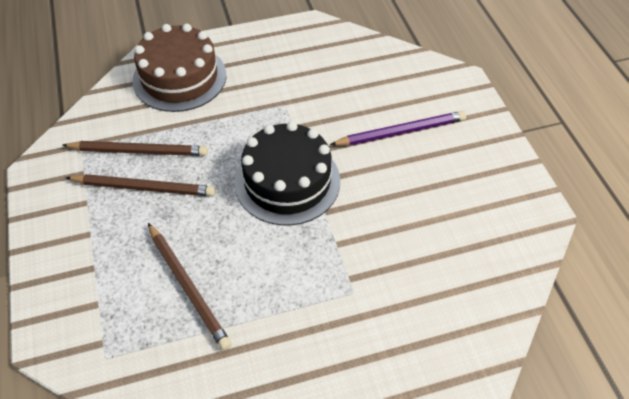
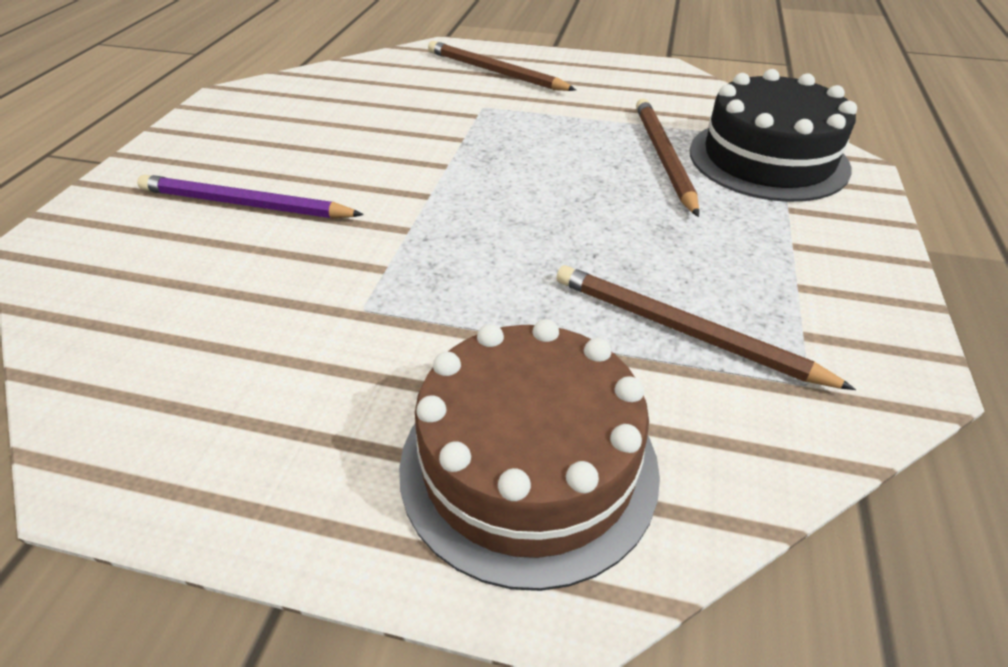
camera: 150 degrees left, 10 degrees down
(144, 187) = (690, 271): brown pencil -> brown pencil (495, 72)
(287, 181) = (464, 206): black cake -> black cake (768, 159)

